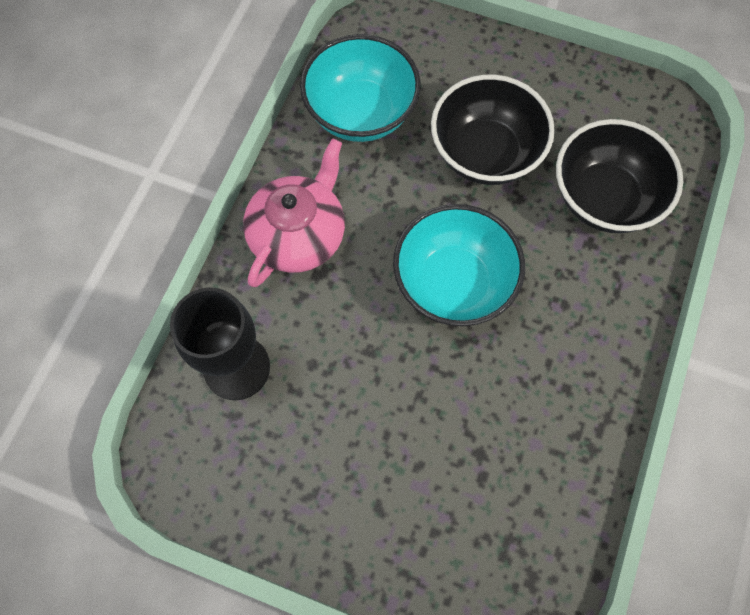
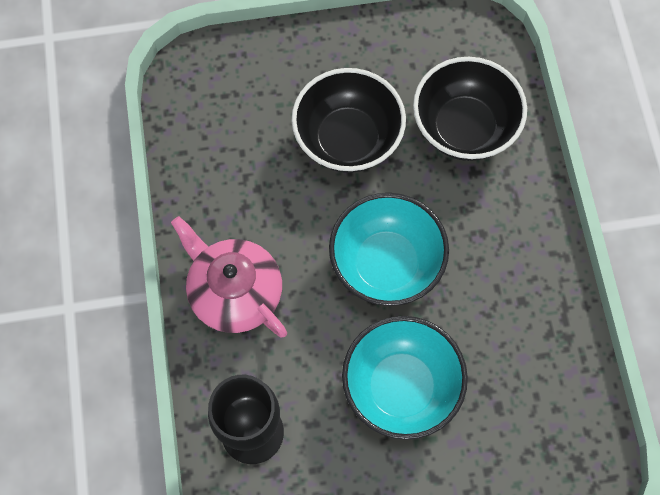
camera: 30 degrees left, 0 degrees up
(299, 234) = (234, 292): pink teapot -> pink teapot turned 45 degrees counterclockwise
(361, 113) = (222, 158): turquoise bowl -> turquoise bowl (401, 387)

